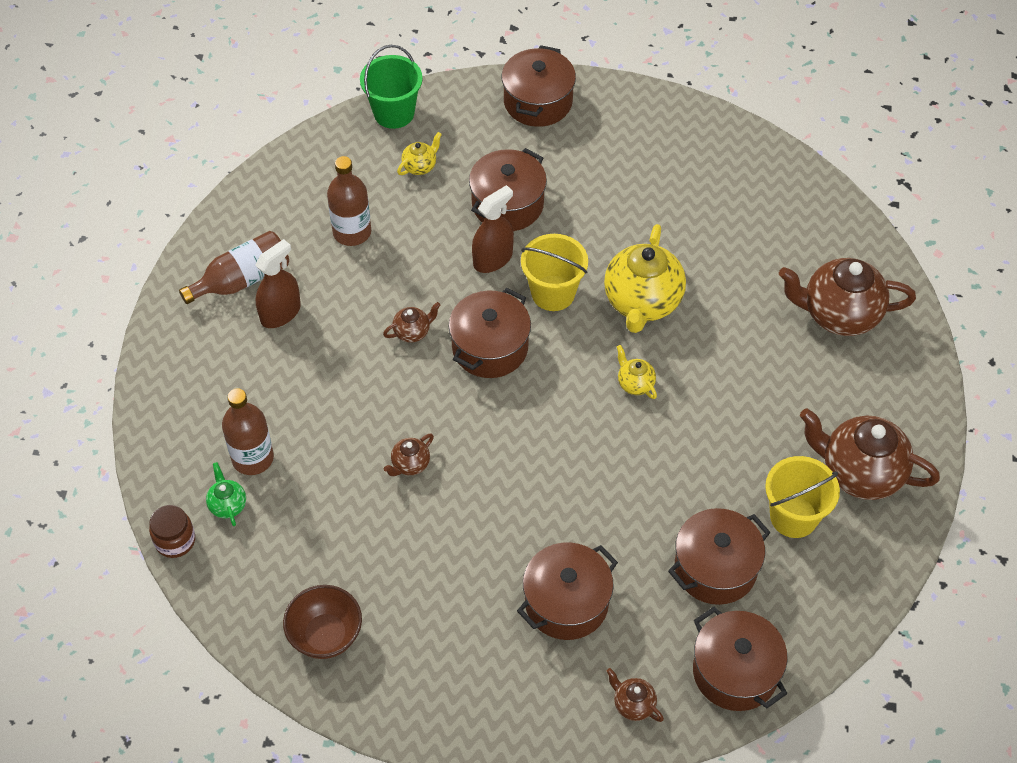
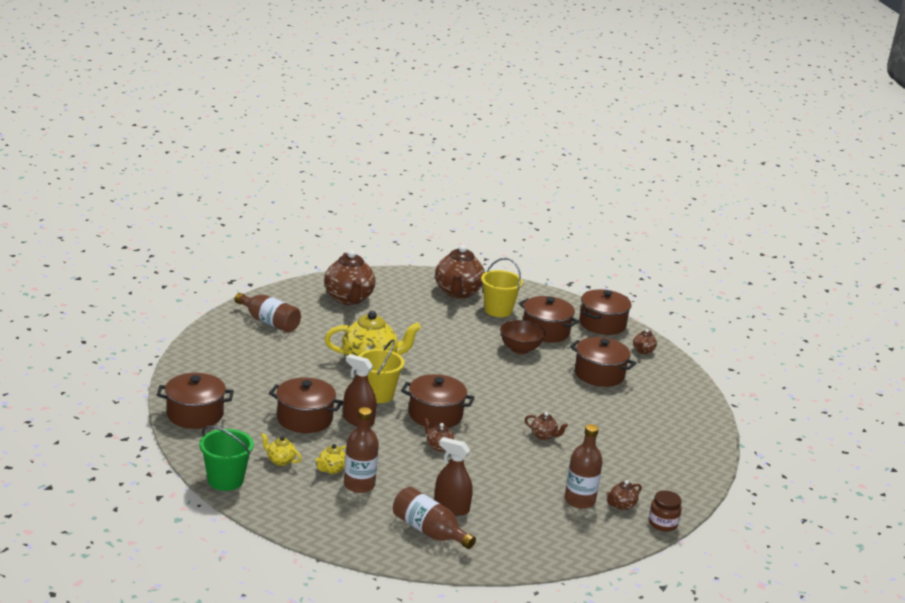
camera: 110 degrees left, 30 degrees down
(228, 505) = (621, 505): green teapot -> brown teapot
(325, 635) = (681, 453): brown bowl -> brown bowl (520, 349)
(635, 384) = (435, 361): yellow teapot -> yellow teapot (331, 469)
(768, 206) = (269, 322): none -> brown bottle

